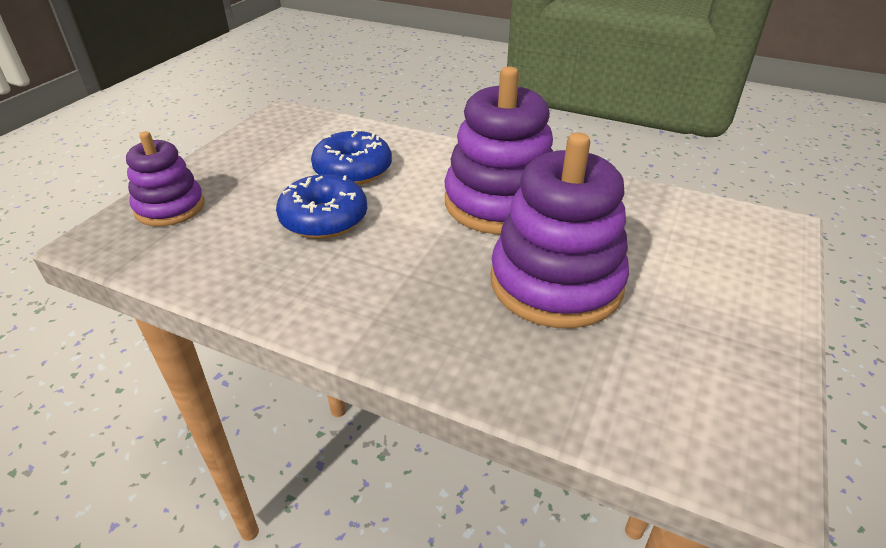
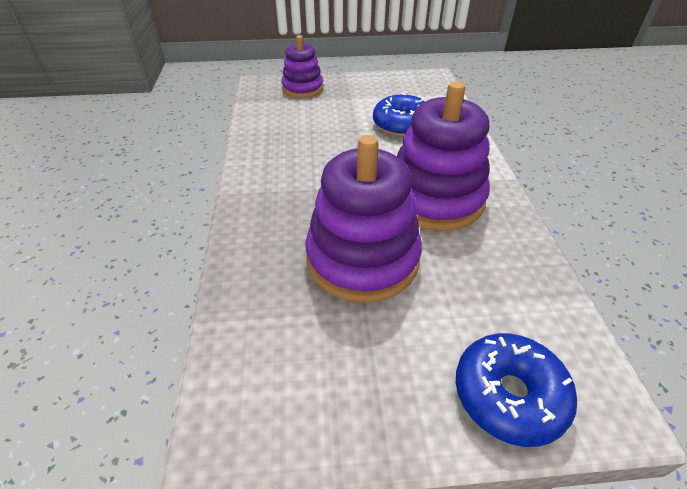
camera: 60 degrees right, 5 degrees up
(324, 219) = (340, 136): blue donut -> blue donut (508, 395)

